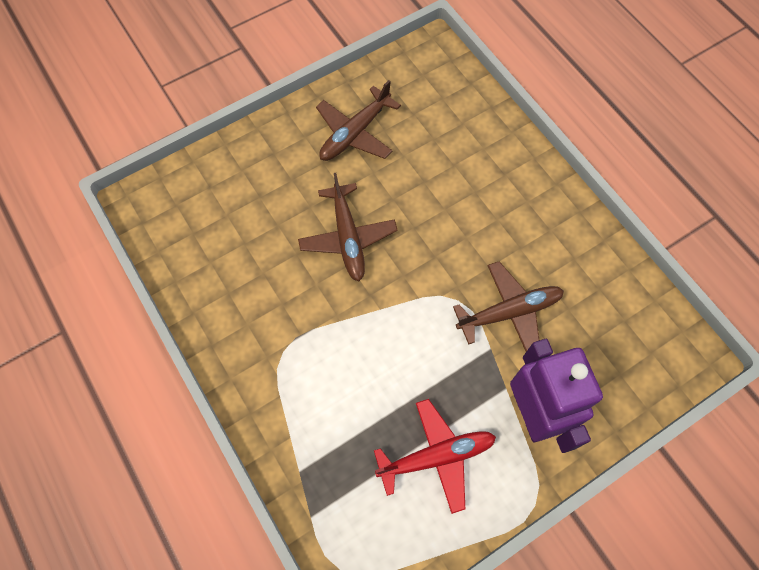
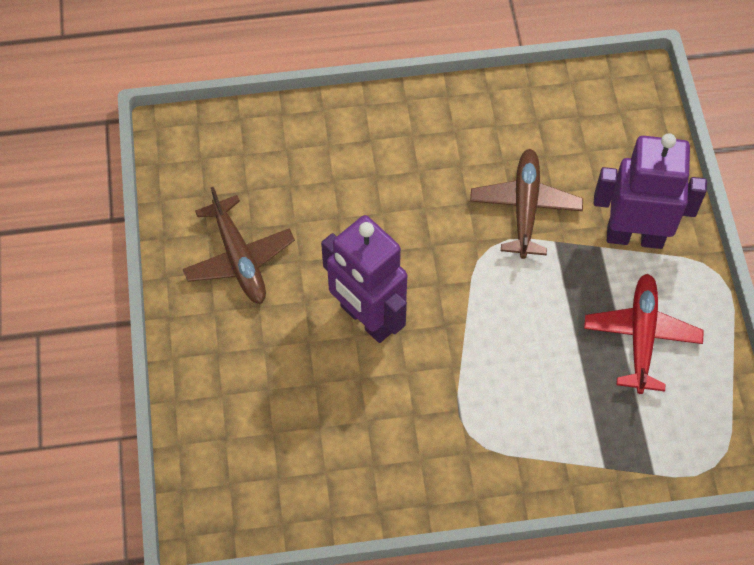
camera: 65 degrees left, 5 degrees down
(348, 237) = (366, 319): brown plane -> purple robot

